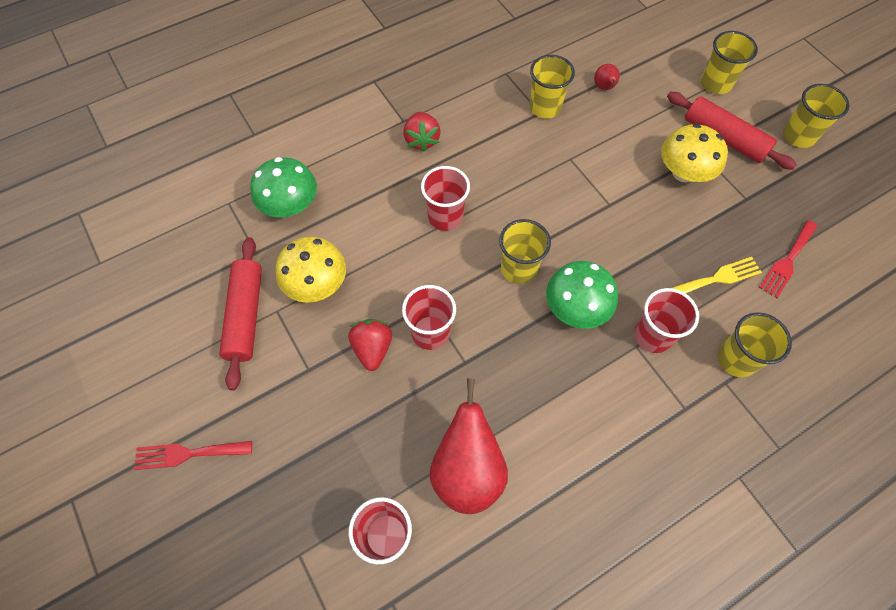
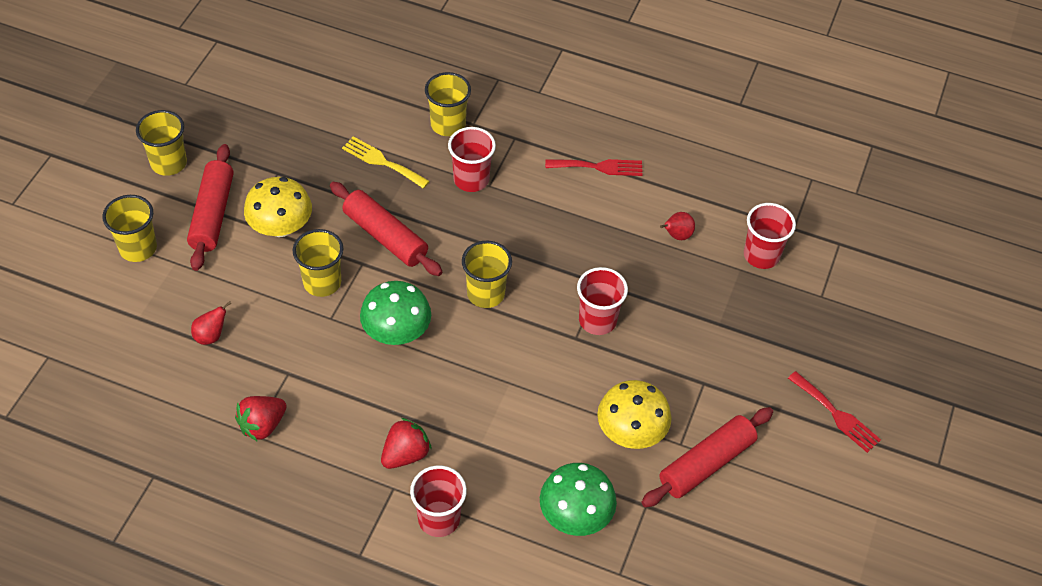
camera: 130 degrees left, 10 degrees down
(372, 348) = (647, 350): red strawberry -> red strawberry (262, 425)
(445, 217) = (479, 378): red cup -> red cup (439, 519)
(467, 471) = (677, 235): red pear -> red pear, size x0.45
(545, 107) = (278, 372): yellow cup -> yellow cup (322, 282)
(576, 308) = (489, 237): green mushroom -> green mushroom (396, 331)
(627, 234) = (385, 236): none -> red rolling pin
(787, 261) = (327, 125): red fork -> red fork (599, 167)

